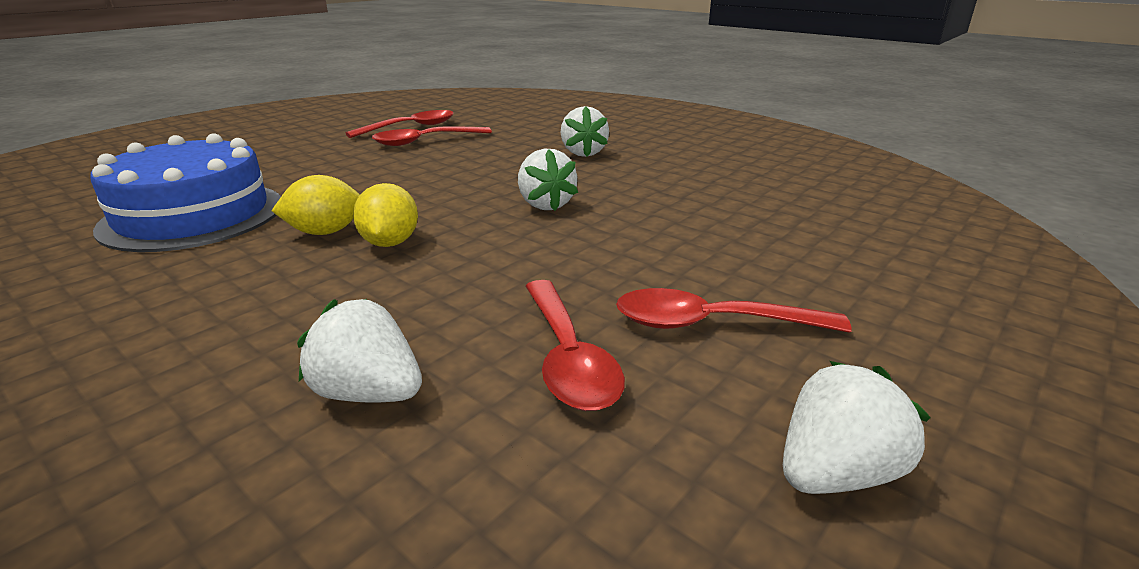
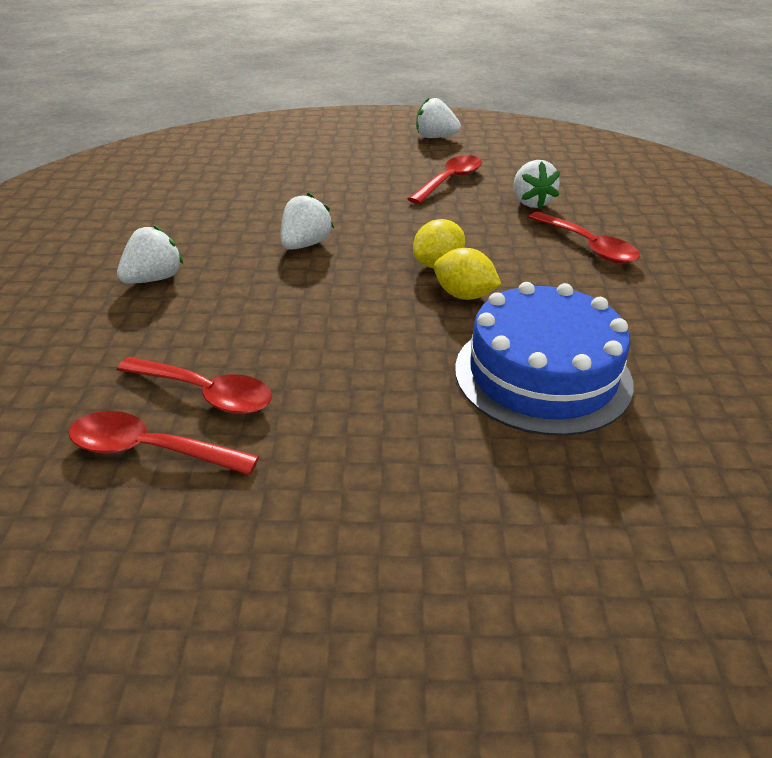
camera: 130 degrees left, 10 degrees up
(712, 323) = (382, 166): red spoon -> red spoon (588, 246)

